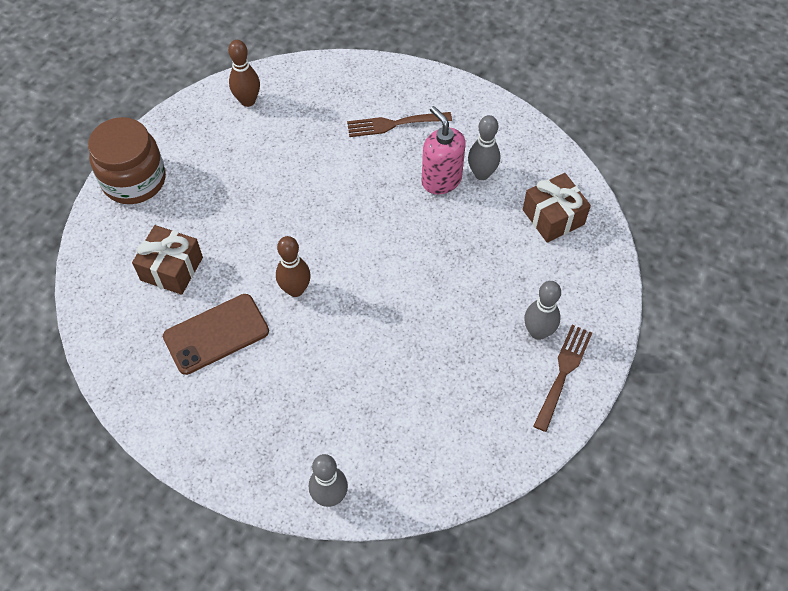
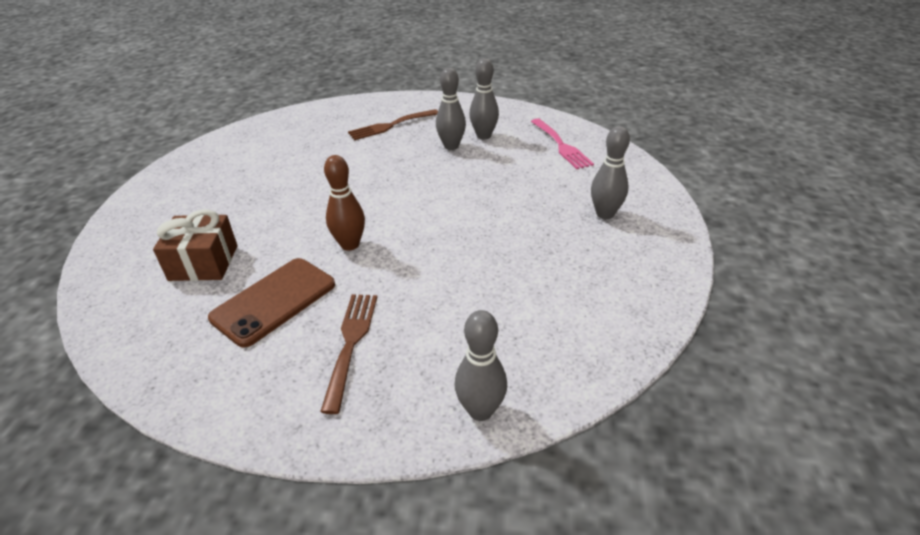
camera: 20 degrees left, 20 degrees down
(134, 180) = (143, 210): brown jar -> none
(248, 101) = (248, 139): brown bowling pin -> none
(441, 180) = (451, 146): pink soap dispenser -> grey bowling pin
(553, 217) = (561, 145): brown gift -> pink fork
(563, 373) = (650, 234): brown fork -> brown fork (351, 343)

